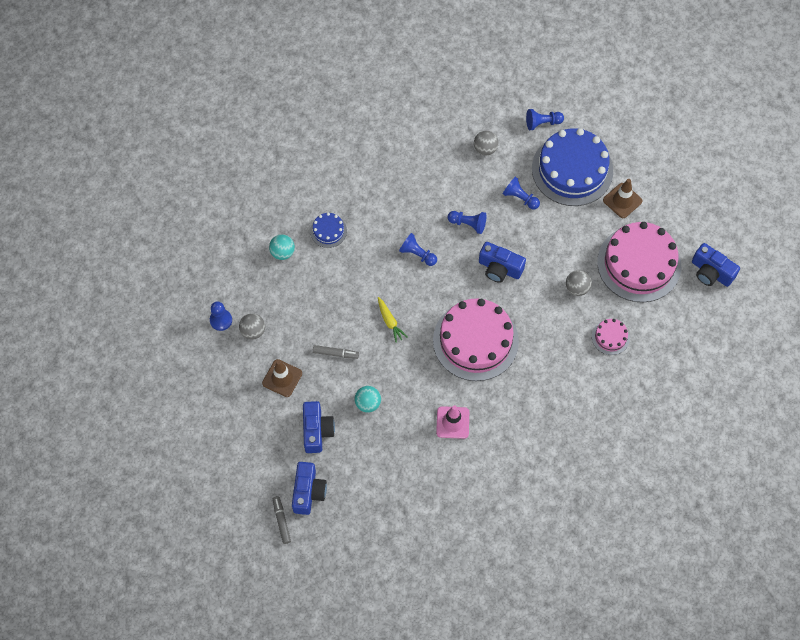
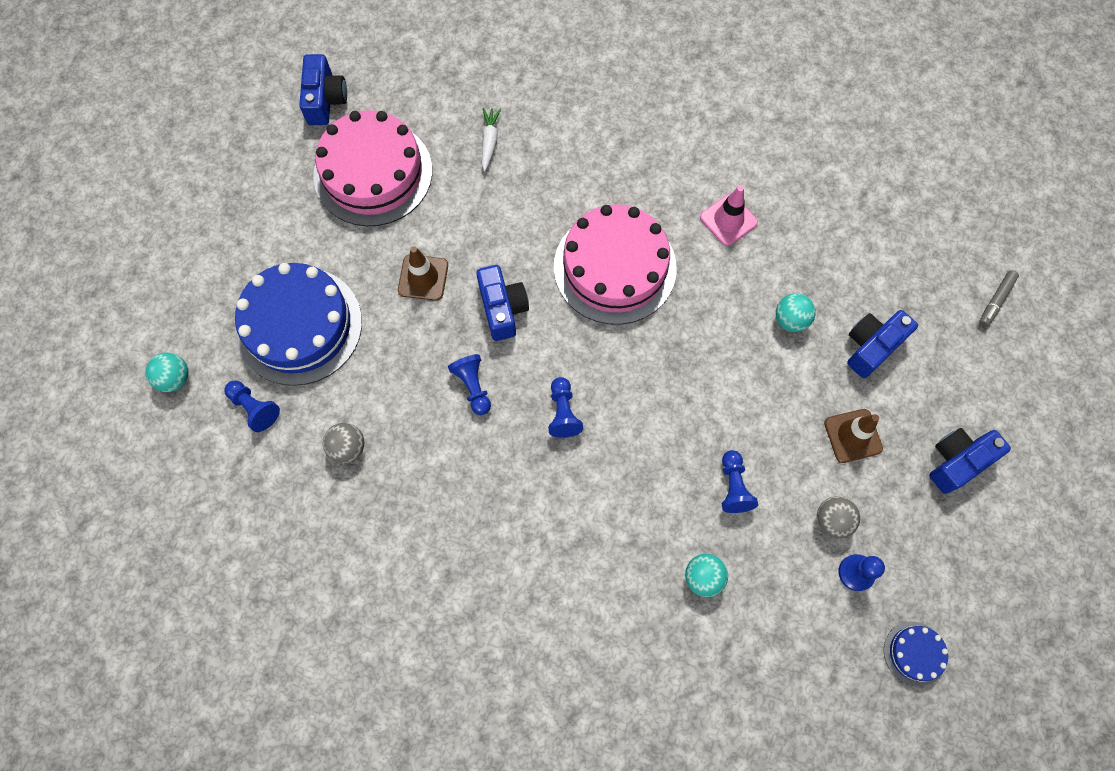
camera: 130 degrees left, 5 degrees up
(308, 492) = (941, 300): blue camera -> blue camera (957, 461)
(328, 231) = (624, 545): blue cake -> blue cake (914, 653)
(335, 353) = (768, 402): grey marker -> none
(390, 321) = (675, 374): yellow carrot -> none
(520, 198) = (387, 355): blue pawn -> blue pawn (733, 486)
(577, 288) = (457, 212): grey ball -> none
(589, 99) = (175, 378): none -> turquoise ball
(610, 337) = (489, 141): pink cake -> white carrot
(622, 200) = (300, 243): brown traffic cone -> brown traffic cone (423, 277)

